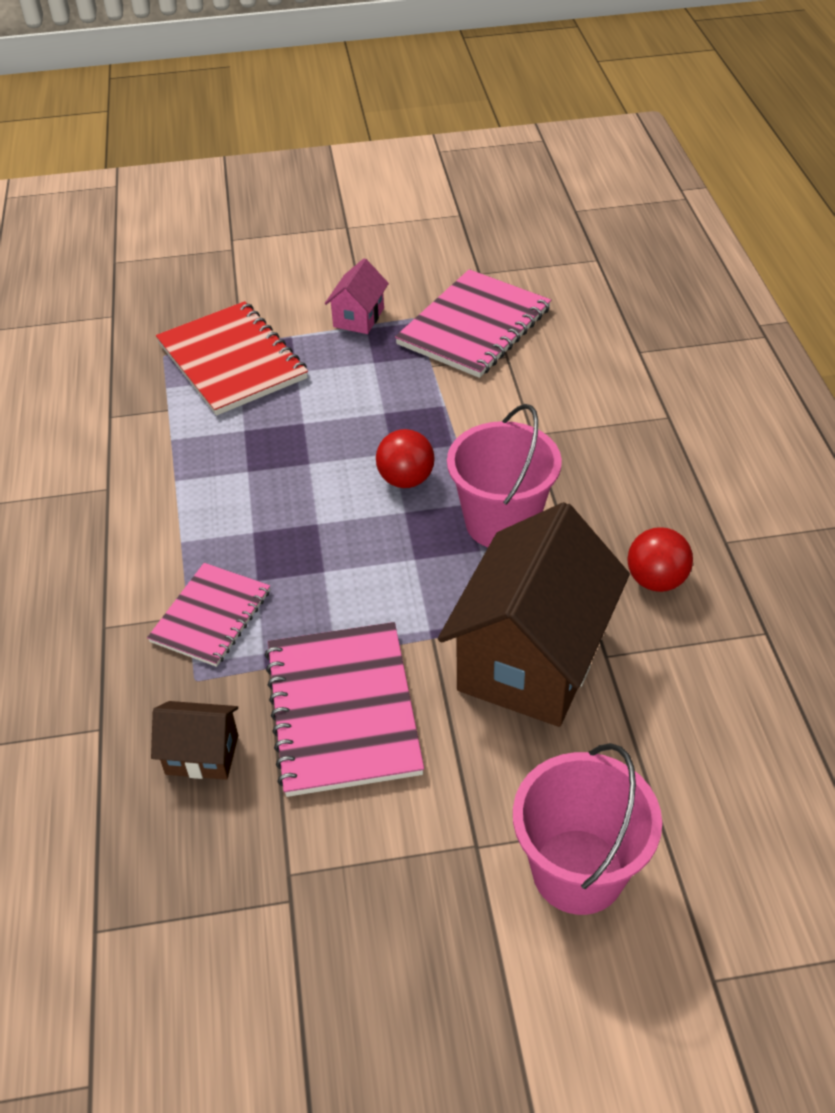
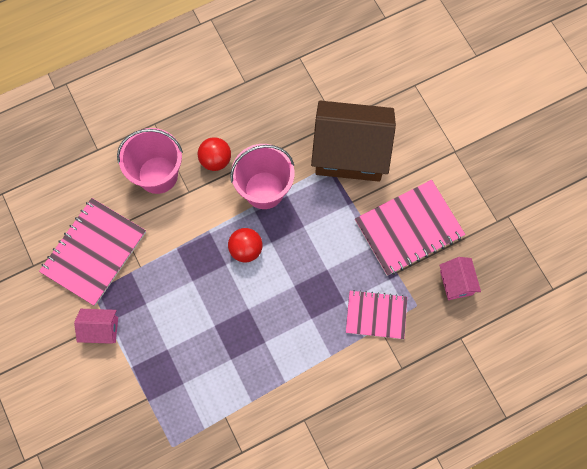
camera: 110 degrees left, 25 degrees up
(202, 755) = (456, 283): brown house -> pink house
(232, 361) = (167, 396): red notebook -> none
(474, 326) = (94, 252): pink notebook -> pink notebook turned 75 degrees counterclockwise
(578, 871) = (451, 110): pink bucket -> pink bucket (158, 175)
(656, 580) = (281, 109): red ball -> red ball (215, 160)

